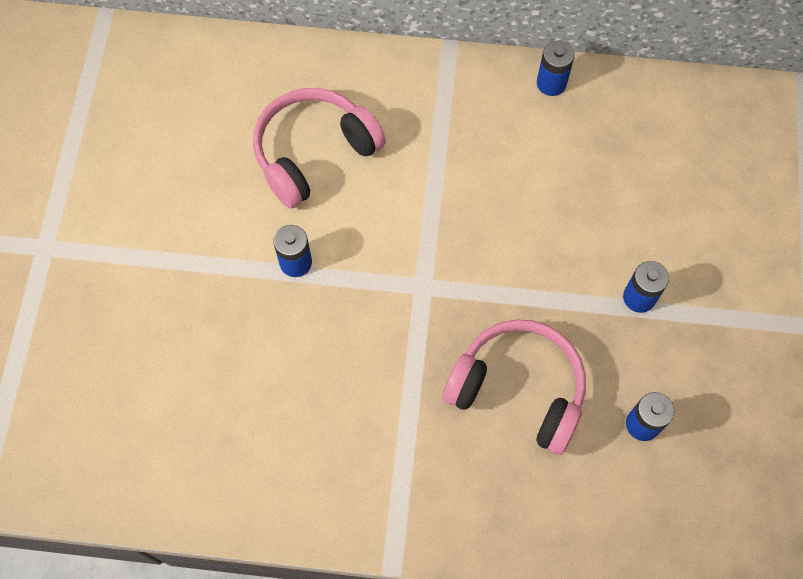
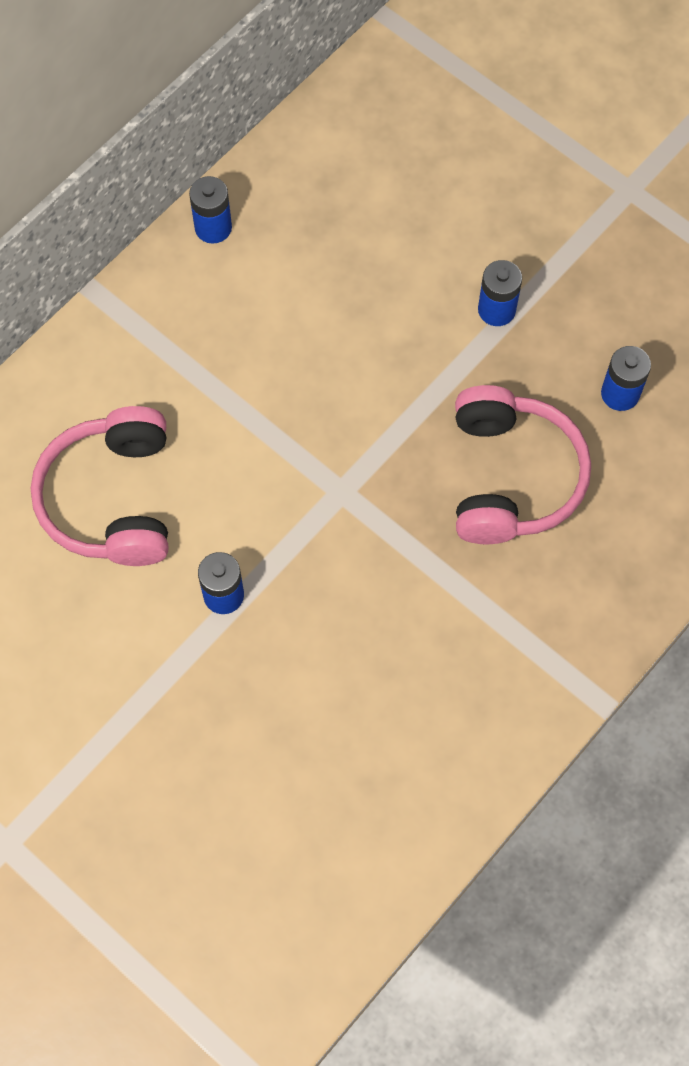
camera: 55 degrees left, 0 degrees up
(518, 390) = (511, 477): pink headphones -> pink headphones turned 120 degrees clockwise

